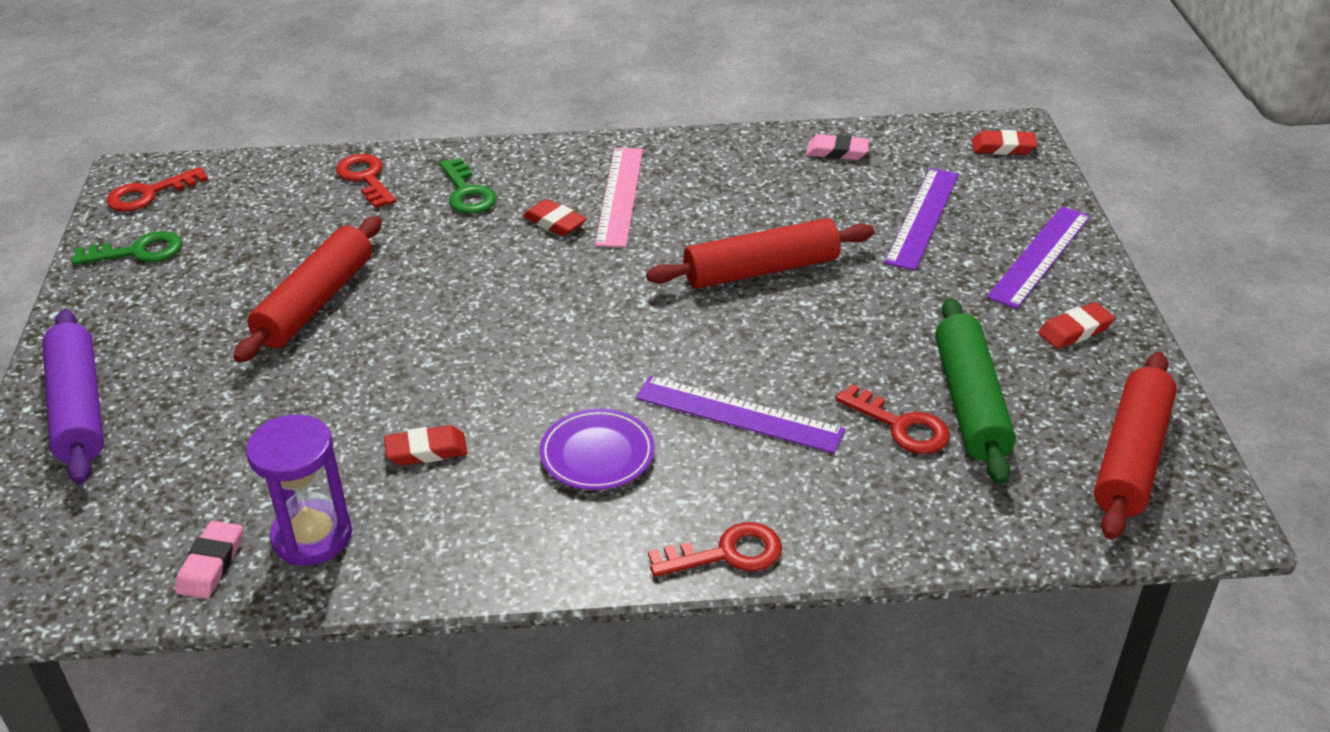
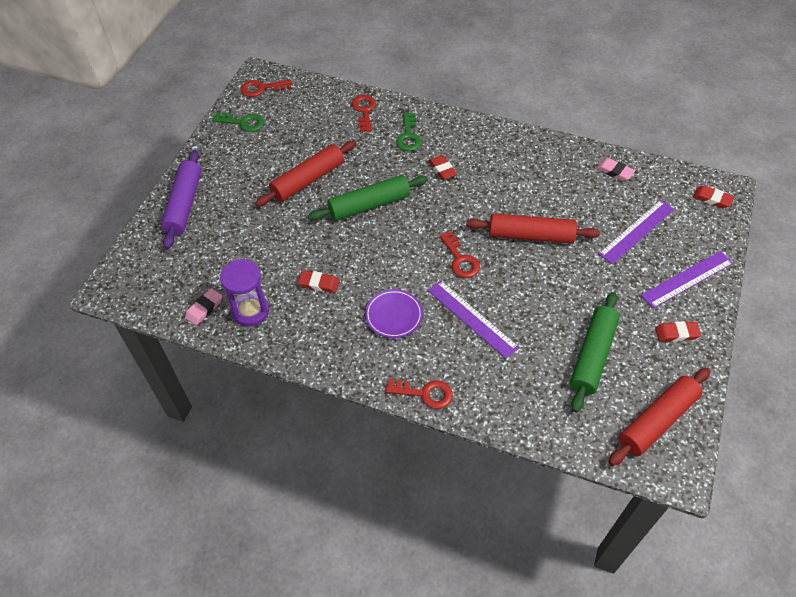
camera: 25 degrees right, 15 degrees up
(453, 306) = (369, 205): none -> green rolling pin
(619, 196) = (483, 163): pink ruler -> none
(900, 426) = (548, 356): red key -> red key (460, 259)

